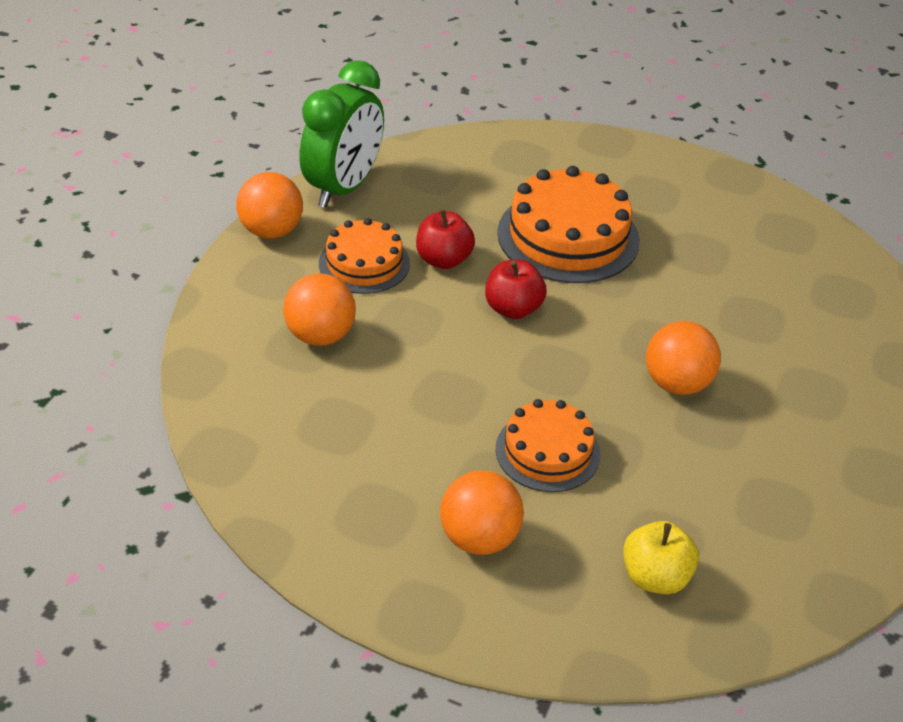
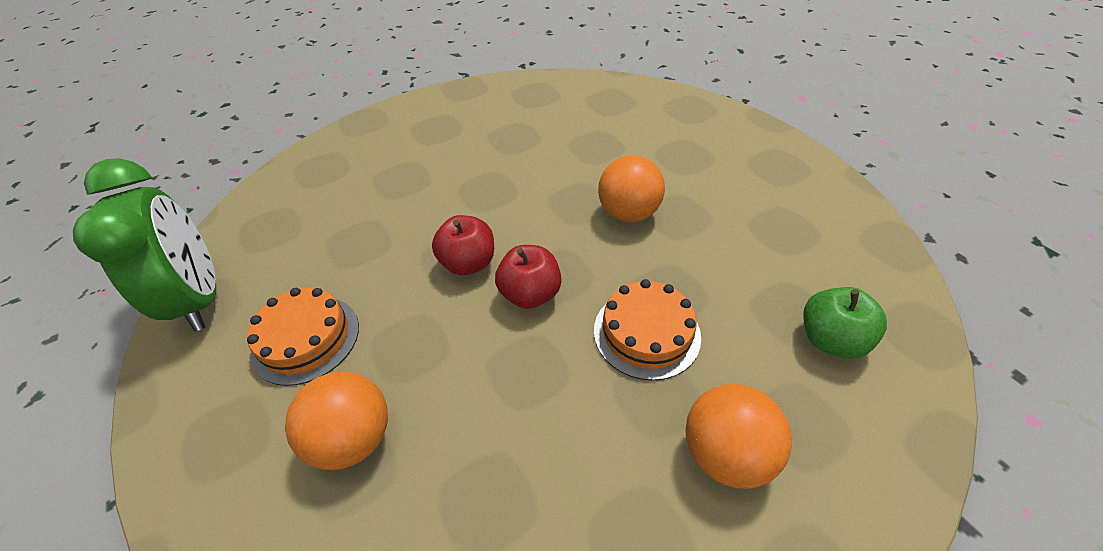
camera: 50 degrees left, 5 degrees up
(271, 231) = (172, 395): orange ball -> none
(443, 260) = (368, 277): red apple -> red apple (530, 294)
(568, 236) = (429, 189): orange cake -> none
(655, 577) = (830, 339): yellow apple -> green apple

